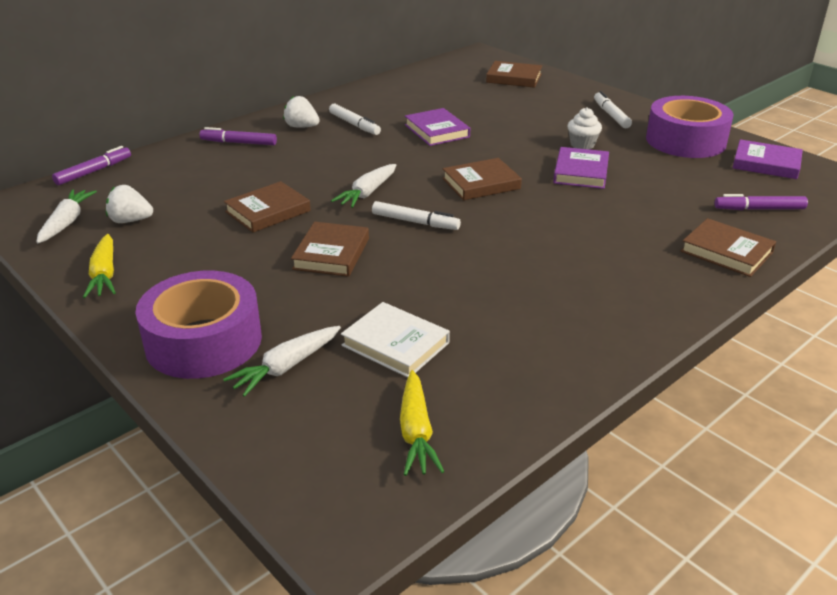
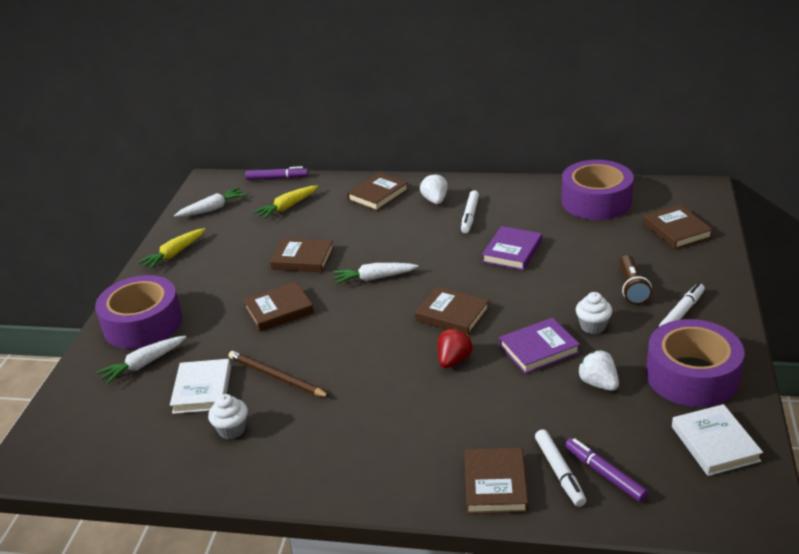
camera: 55 degrees right, 0 degrees up
(130, 220) = (237, 225): white strawberry -> white strawberry (598, 383)
(238, 143) = (378, 195): purple marker -> brown book
(286, 367) = (143, 364): white carrot -> white carrot turned 45 degrees counterclockwise
(415, 222) = (358, 318): white marker -> white marker (559, 472)
(416, 432) = (123, 444): yellow carrot -> yellow carrot (287, 207)
(428, 82) = (596, 201): none -> purple tape
(441, 294) = (277, 377): none -> brown pencil
(490, 349) = (232, 430): none -> white cupcake
(545, 207) = (453, 360): none -> red strawberry
(557, 116) = (632, 288): none -> brown flashlight
(766, 164) = (715, 443): purple book -> white book

